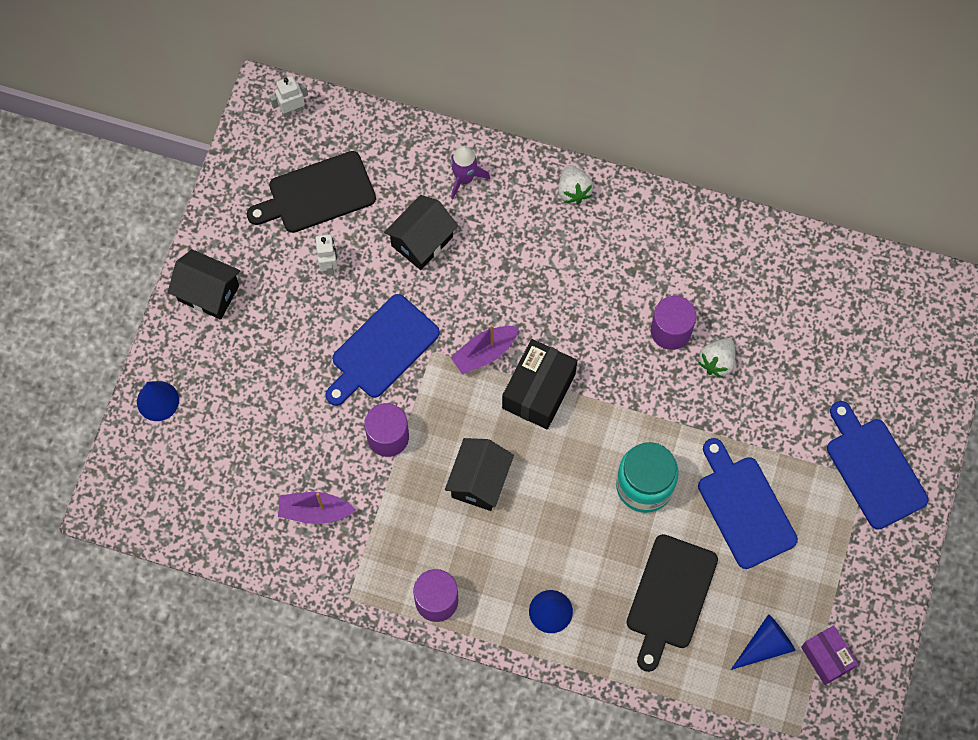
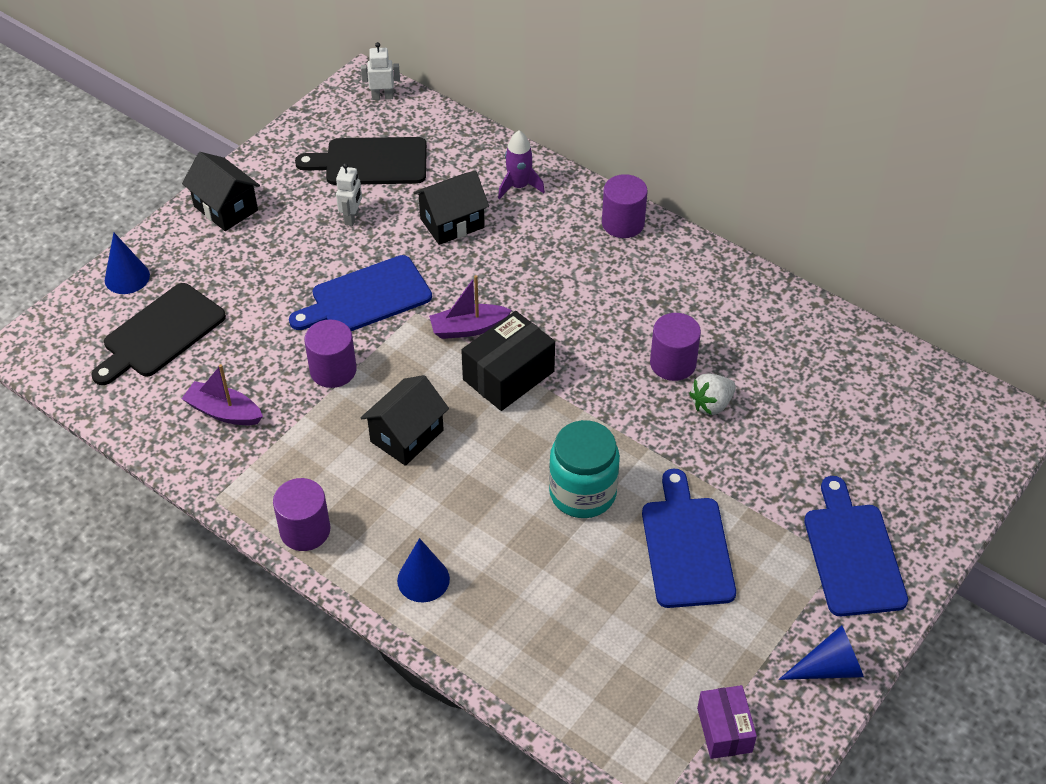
camera: 20 degrees right, 20 degrees down
(573, 191) = (623, 223): white strawberry -> purple cylinder
(670, 596) = (564, 607): black cutting board -> black cutting board (160, 333)
(765, 645) = (655, 693): blue cone -> blue cone (829, 667)

